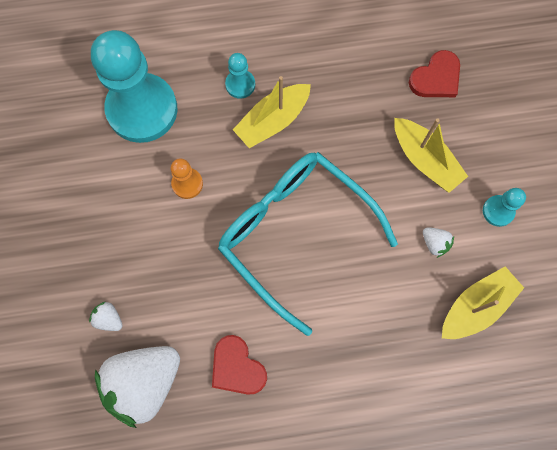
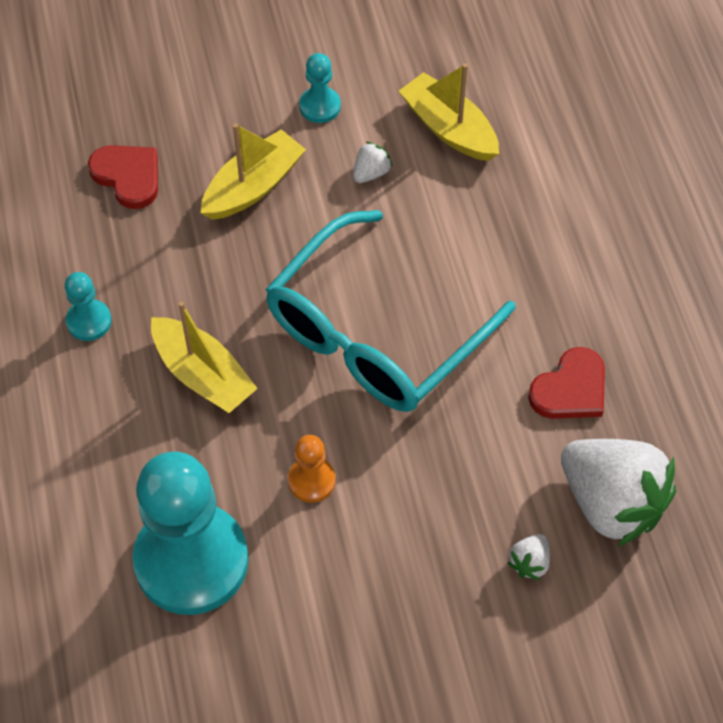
camera: 95 degrees left, 15 degrees down
(240, 84) = (144, 424): turquoise pawn -> turquoise pawn (89, 321)

